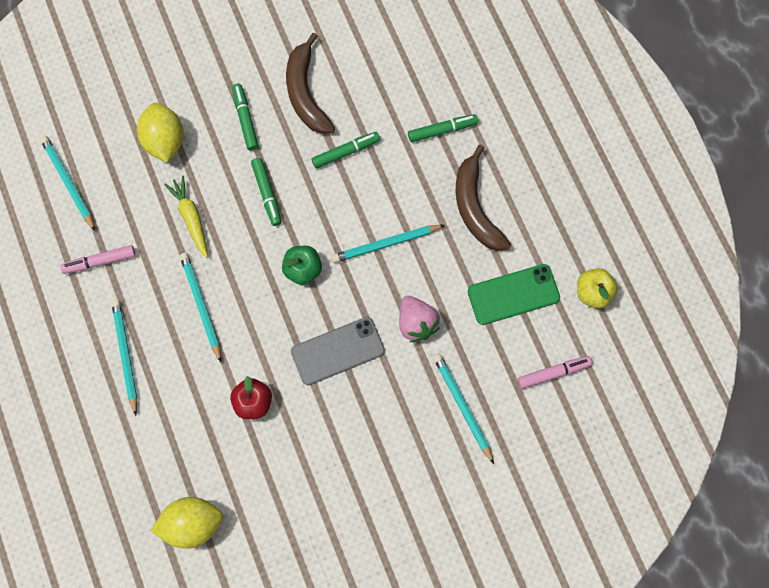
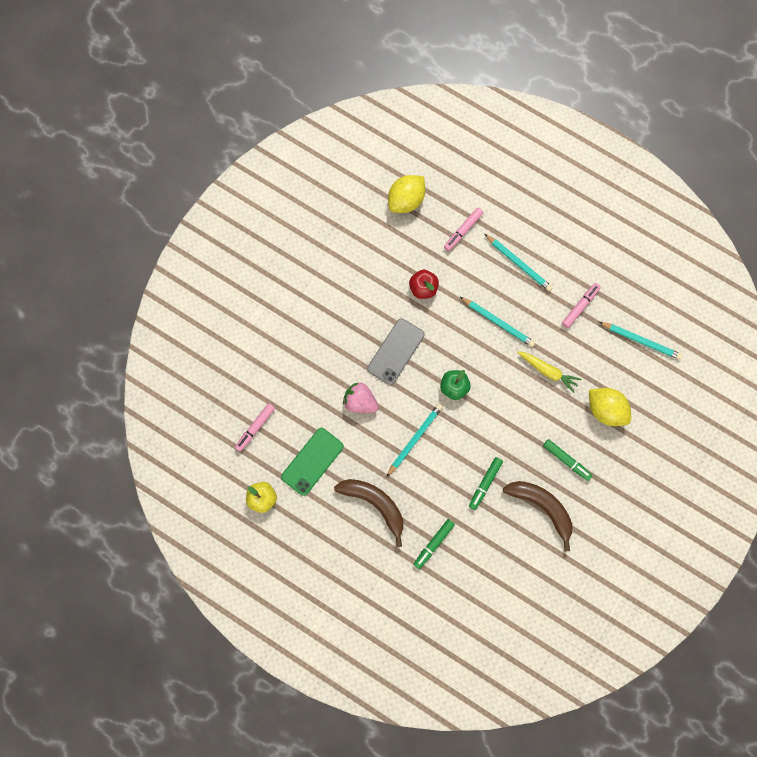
camera: 145 degrees right, 5 degrees up
(156, 438) = (463, 231): none -> pink marker
(267, 193) = (513, 420): green marker -> none
(462, 407) = (297, 369): turquoise pencil -> none

